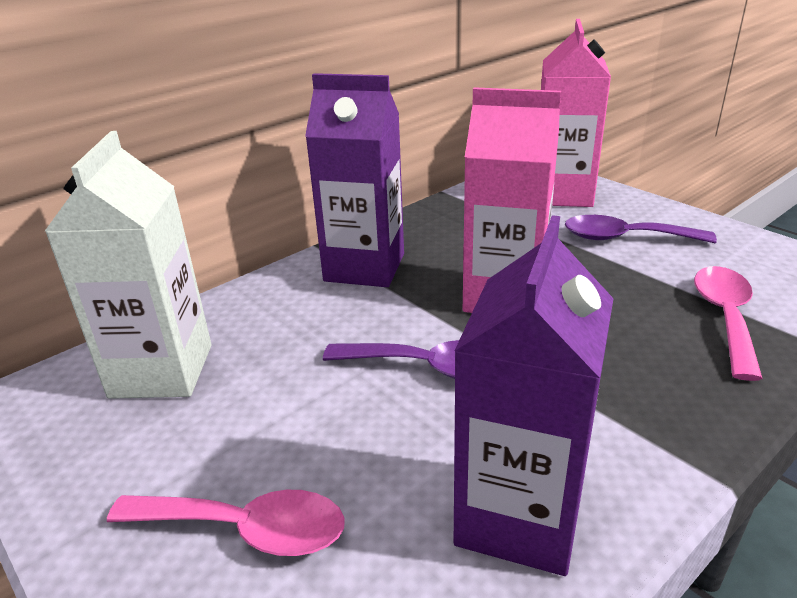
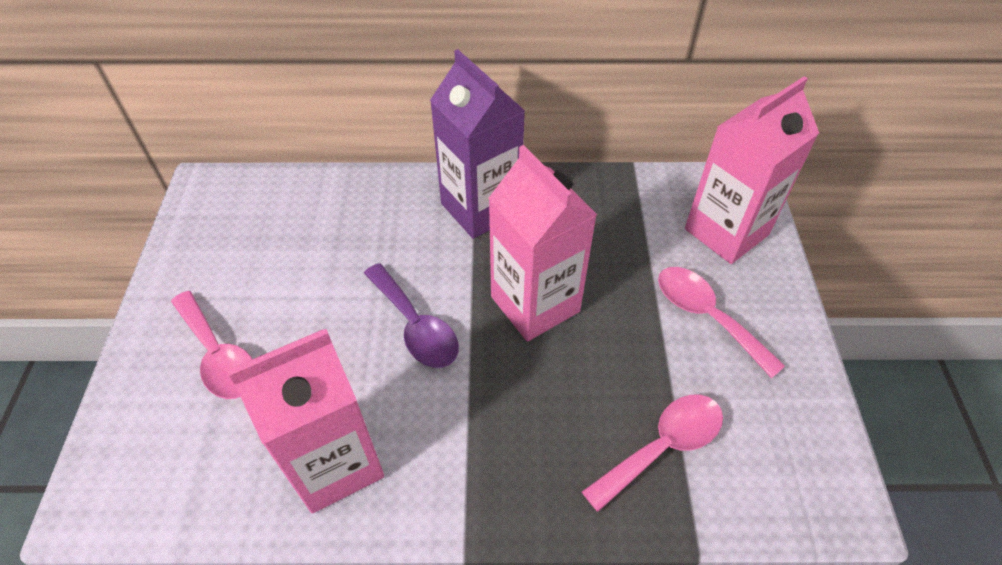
camera: 40 degrees right, 20 degrees up
(162, 371) = (285, 215): white carton -> none
(519, 517) = (335, 463): purple carton -> pink carton
(625, 238) = (706, 316): purple spoon -> pink spoon

